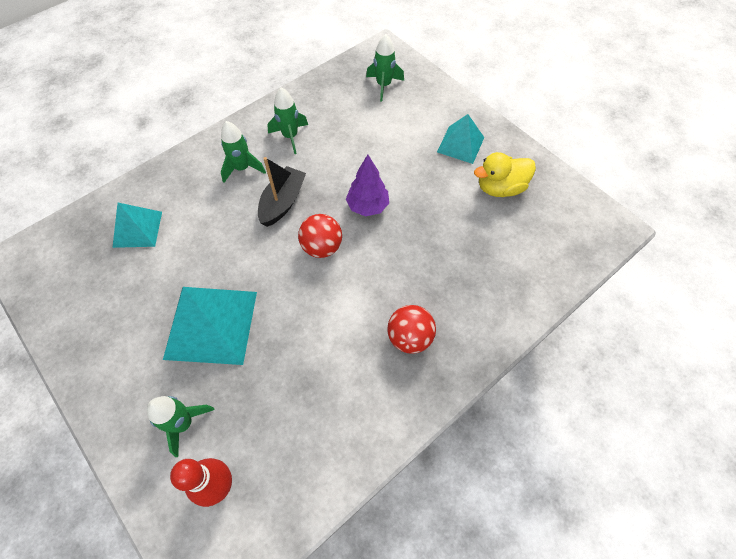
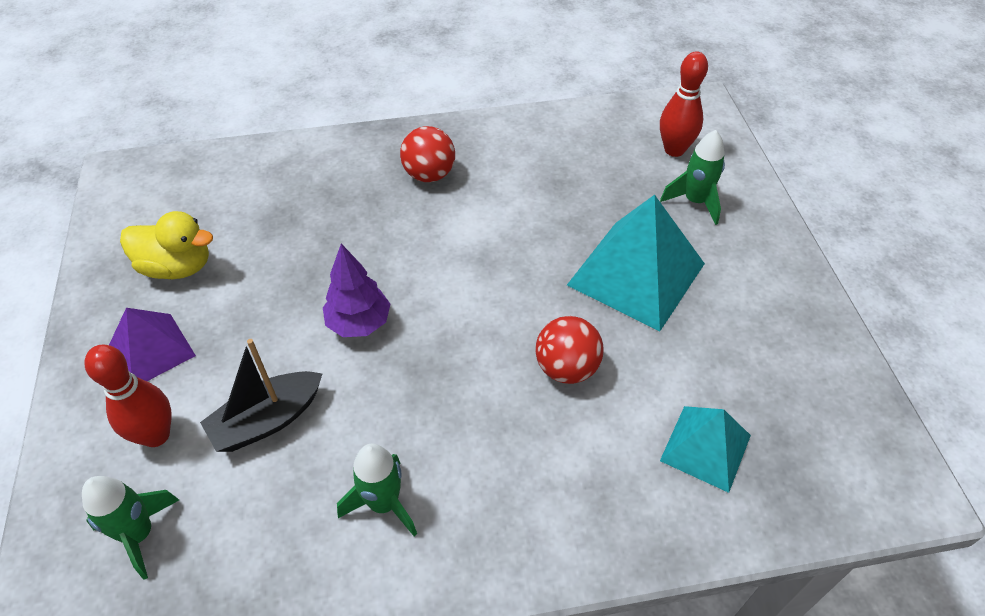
camera: 150 degrees left, 10 degrees down
(242, 168) = (499, 478): green rocket -> none
(283, 202) = (469, 385): black boat -> black boat (267, 420)
(322, 247) = (456, 299): red ball -> red ball (566, 368)
(416, 115) = (156, 435): none -> red bowling pin
(460, 144) = (152, 350): turquoise pyramid -> purple pyramid

